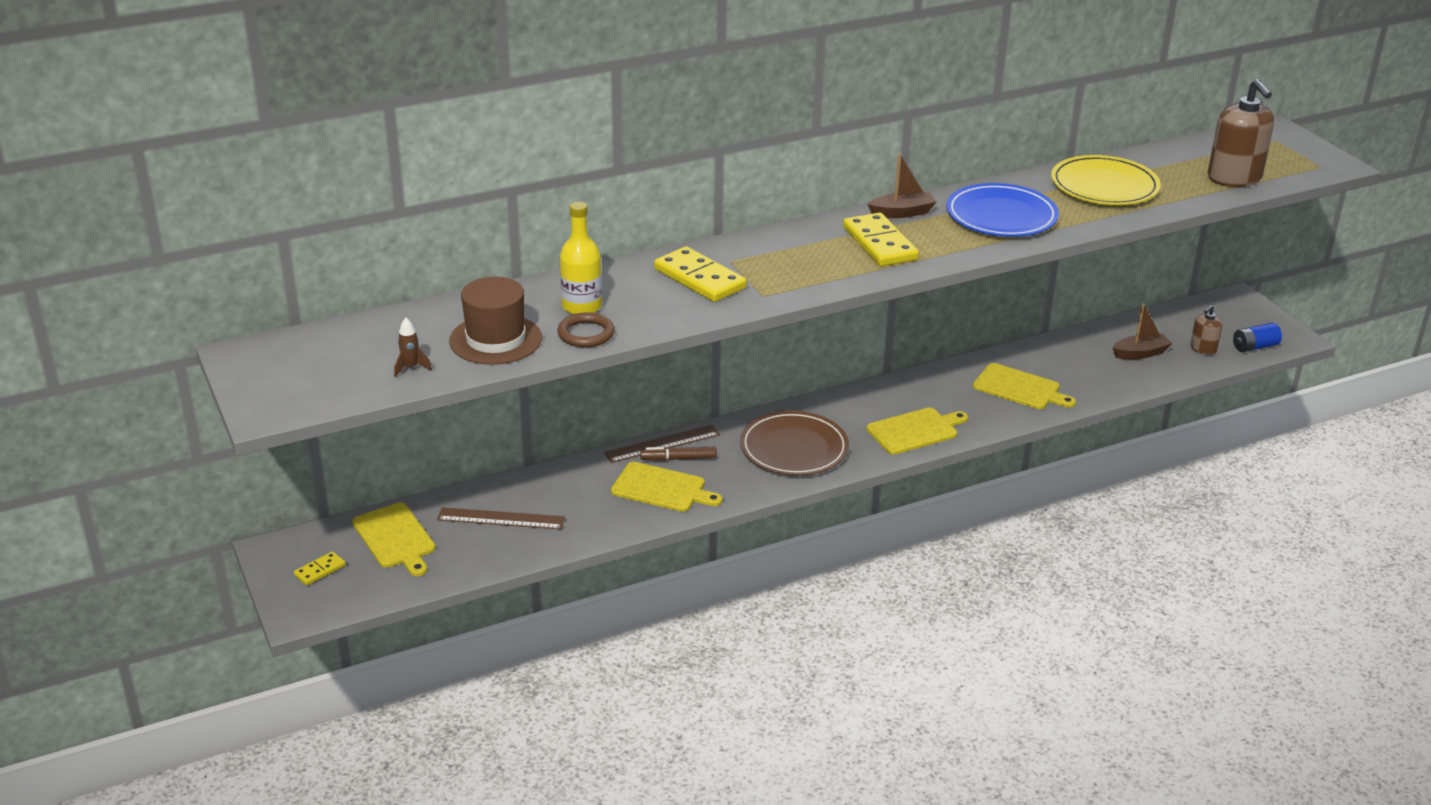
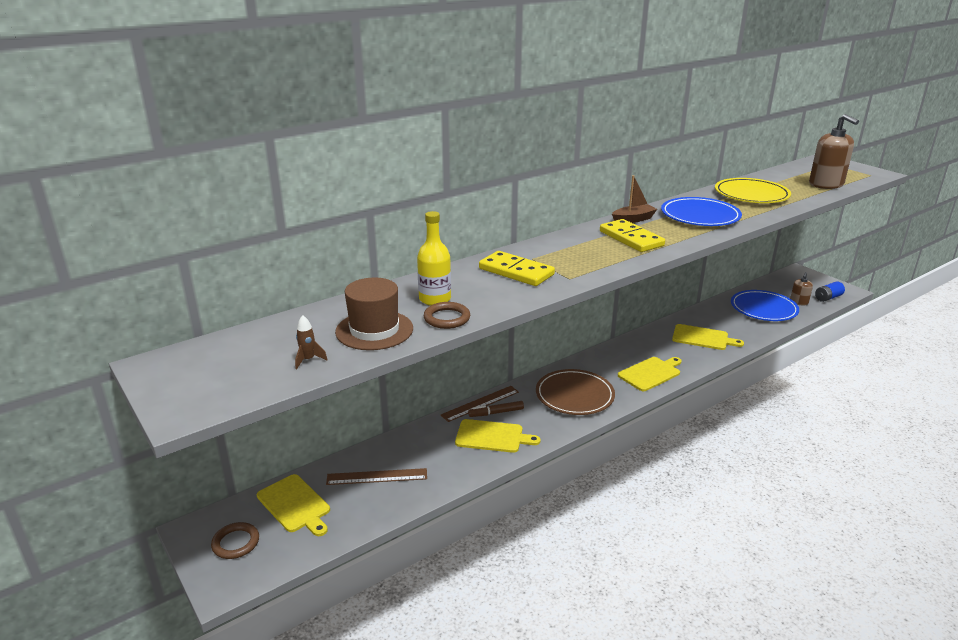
camera: 10 degrees left, 5 degrees down
(320, 570) = (236, 543): yellow domino -> brown ring
(1140, 353) = (763, 309): brown boat -> blue plate

